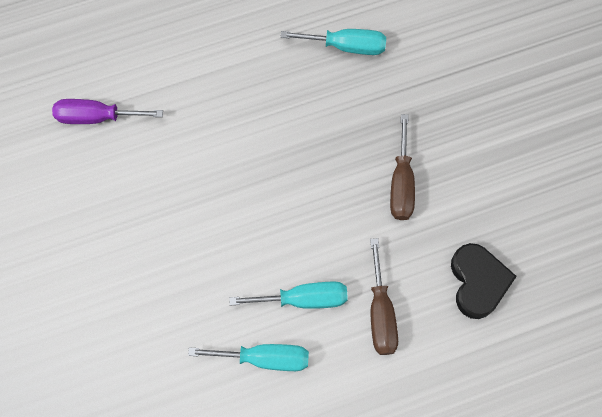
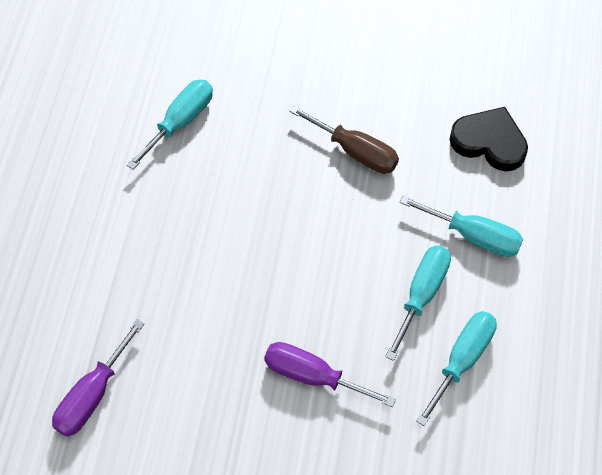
camera: 60 degrees left, 10 degrees down
(191, 255) = (313, 376): none -> purple screwdriver
(380, 313) = (473, 236): brown screwdriver -> turquoise screwdriver

